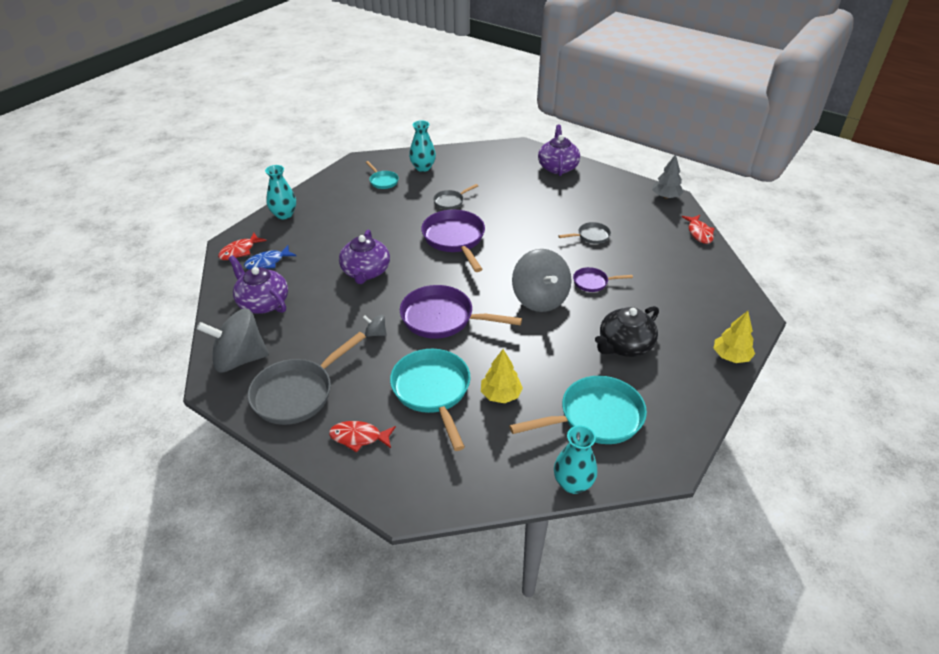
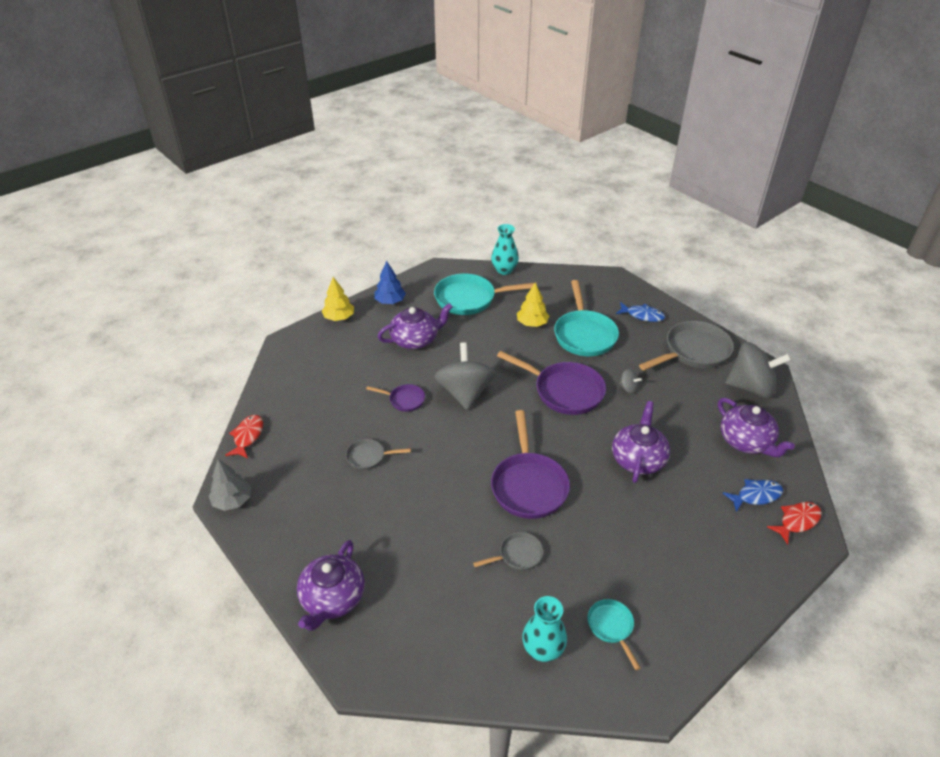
camera: 165 degrees left, 0 degrees up
(284, 214) = (755, 580): turquoise vase -> none
(359, 437) = (642, 315): red fish -> blue fish
(624, 345) = (415, 340): black teapot -> purple teapot
(691, 392) = (390, 301): none -> blue tree

